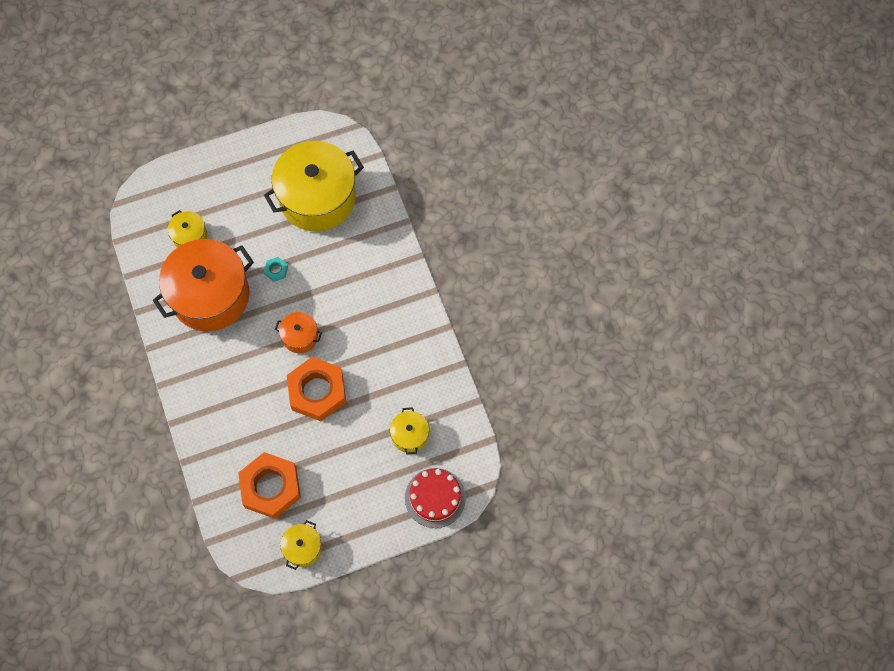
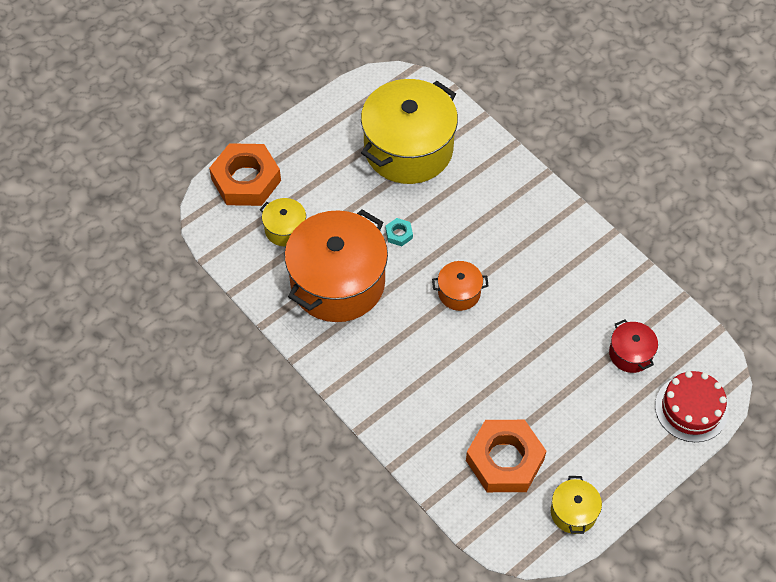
camera: 20 degrees left, 10 degrees down
(317, 391) = (506, 342): orange nut -> orange nut (246, 180)
(410, 435) = (630, 354): yellow pot -> red pot

